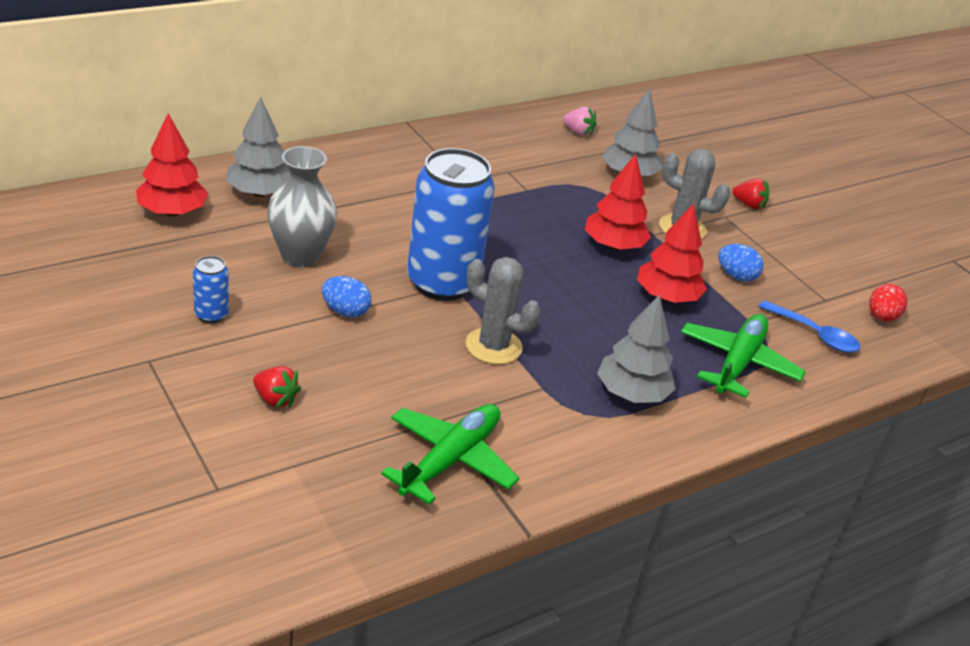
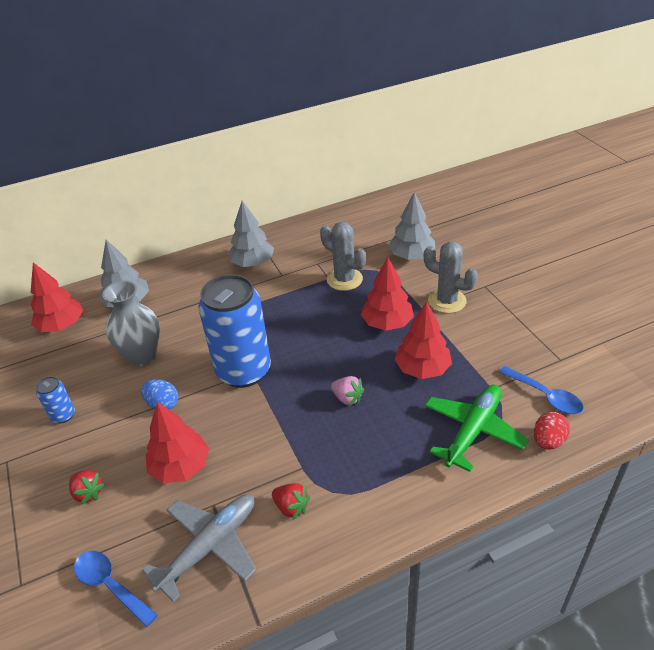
camera: 15 degrees right, 5 degrees up
(336, 493) = (110, 585): none -> blue spoon
(389, 379) = (180, 467): none -> red tree
(450, 460) = (209, 547): green plane -> grey plane
(493, 346) = (270, 429): grey cactus -> grey cactus (344, 279)
(578, 132) = (379, 222): pink strawberry -> pink strawberry (347, 398)
(632, 394) = (375, 469): grey tree -> grey tree (252, 263)
(736, 276) = (485, 343): blue egg -> none
(749, 205) = (506, 273): red strawberry -> red strawberry (291, 507)
(881, 317) = (608, 373): red egg -> red egg (548, 441)

